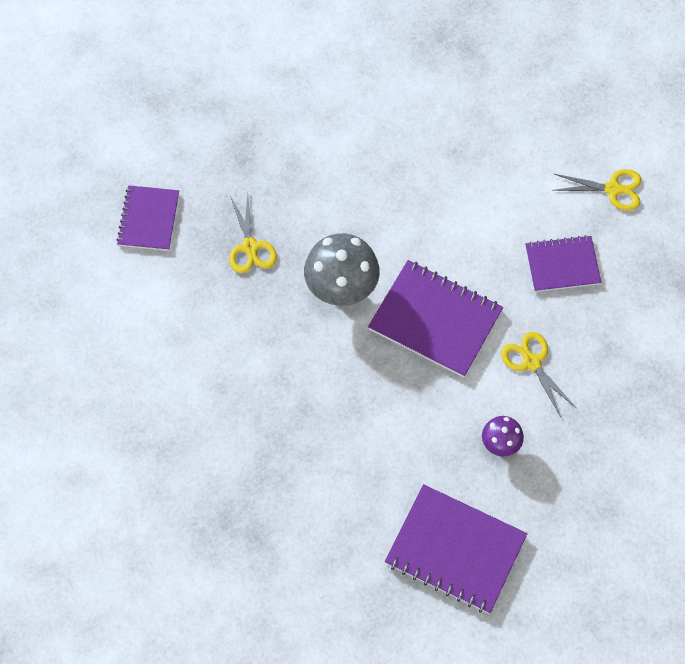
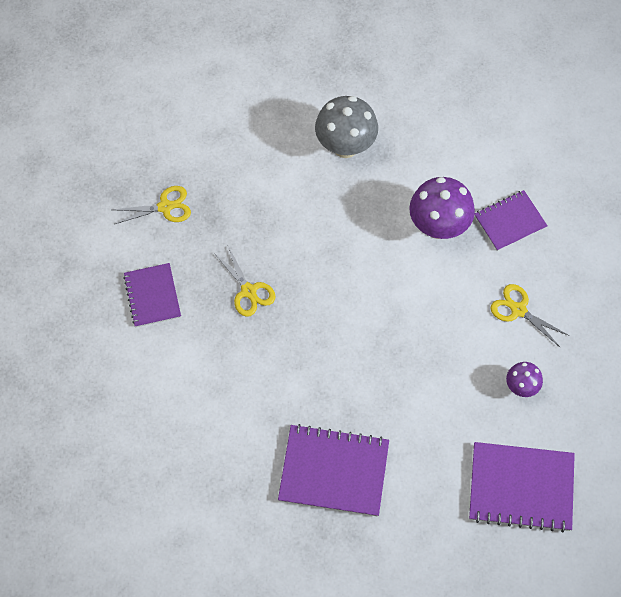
camera: 20 degrees left, 0 degrees up
(341, 290) = (339, 302): grey mushroom -> grey mushroom (345, 146)
(435, 320) = (426, 301): purple notebook -> purple notebook (334, 471)
(481, 245) = (438, 226): none -> purple mushroom
(613, 189) = (524, 146): yellow scissors -> yellow scissors (165, 207)

